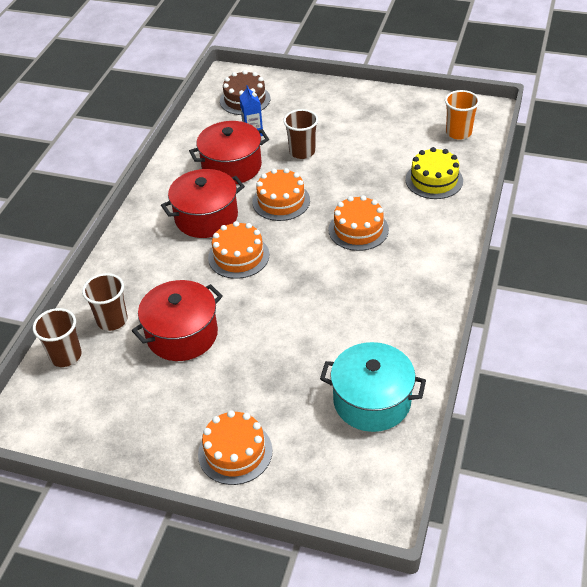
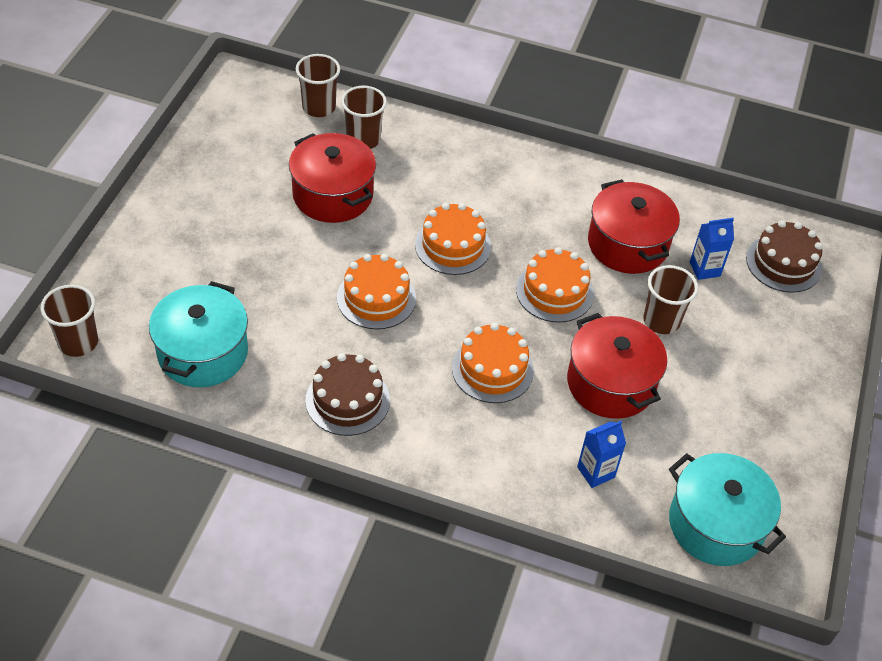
camera: 85 degrees right, 5 degrees up
(206, 217) = (526, 217): red pot -> red pot (610, 383)
(235, 452) = (164, 234): orange cake -> orange cake (376, 298)
(376, 496) = (78, 342): none -> brown cup
(402, 304) = (347, 400): none -> brown cake
(434, 180) = (595, 472): yellow cake -> blue carton
(458, 133) = (716, 524): orange cup -> turquoise pot

